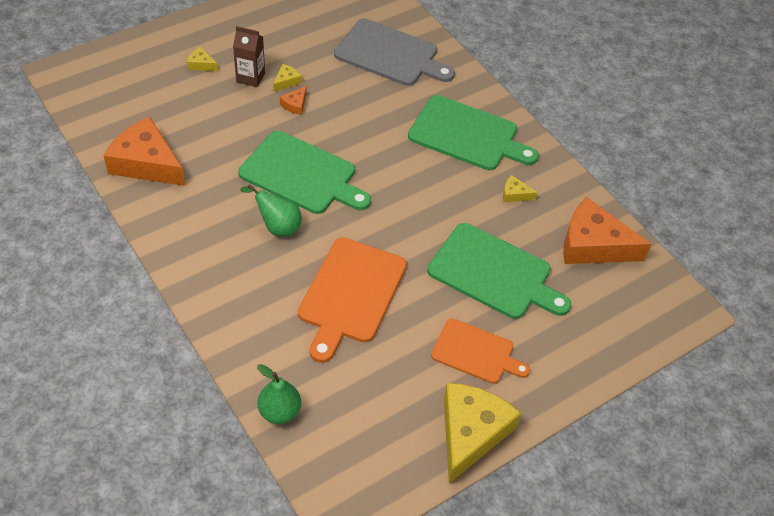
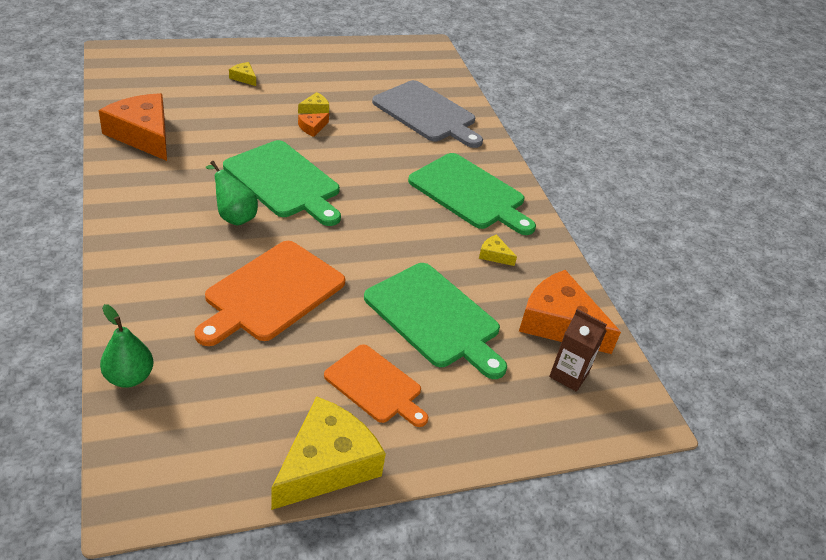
camera: 15 degrees right, 10 degrees down
(250, 77) = (283, 98): brown carton -> brown carton (569, 375)

